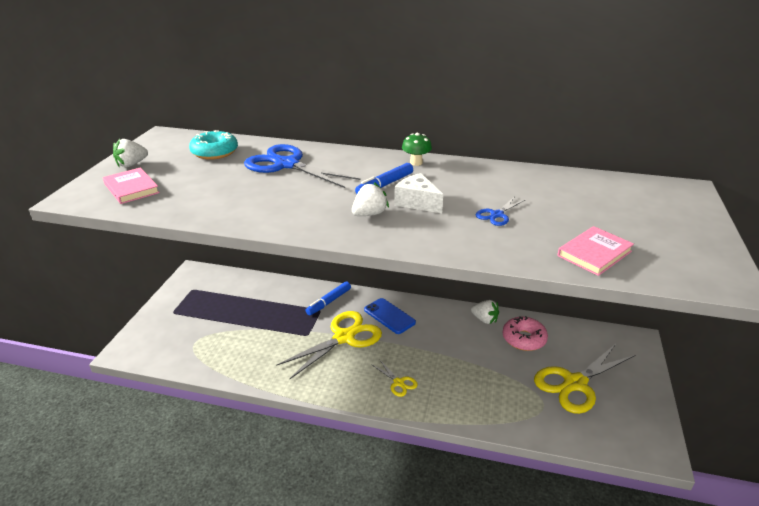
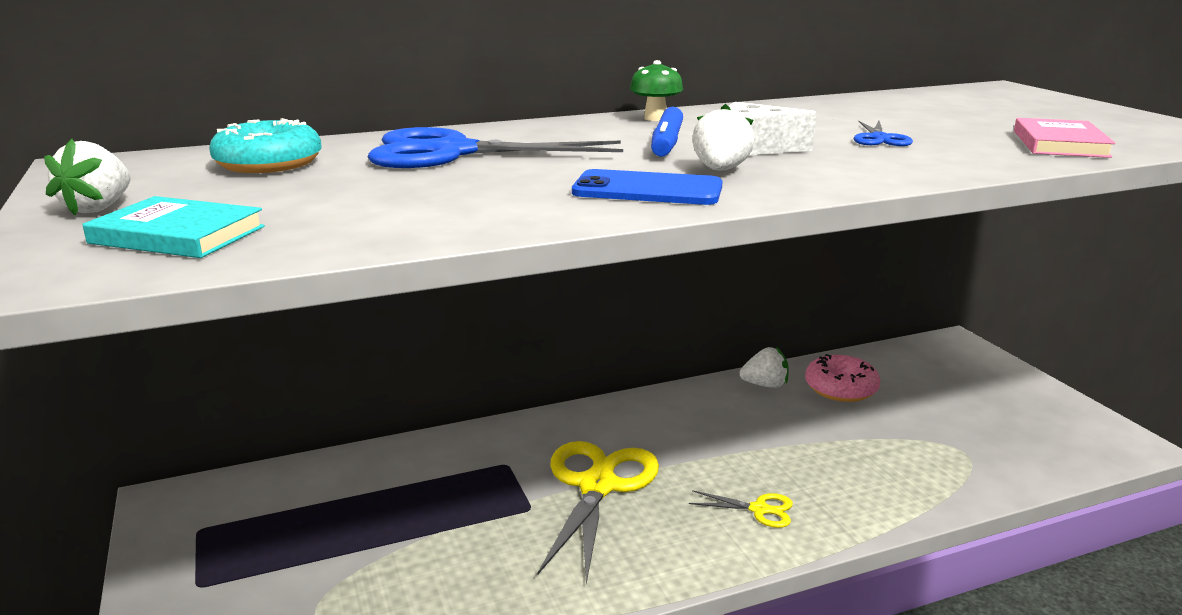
camera: 35 degrees left, 10 degrees down
(131, 188) = (177, 235): pink book -> turquoise book
(329, 302) = (508, 447): blue marker -> none
(389, 316) = (630, 430): blue phone -> blue phone (647, 190)
(575, 383) = (961, 413): yellow scissors -> none

